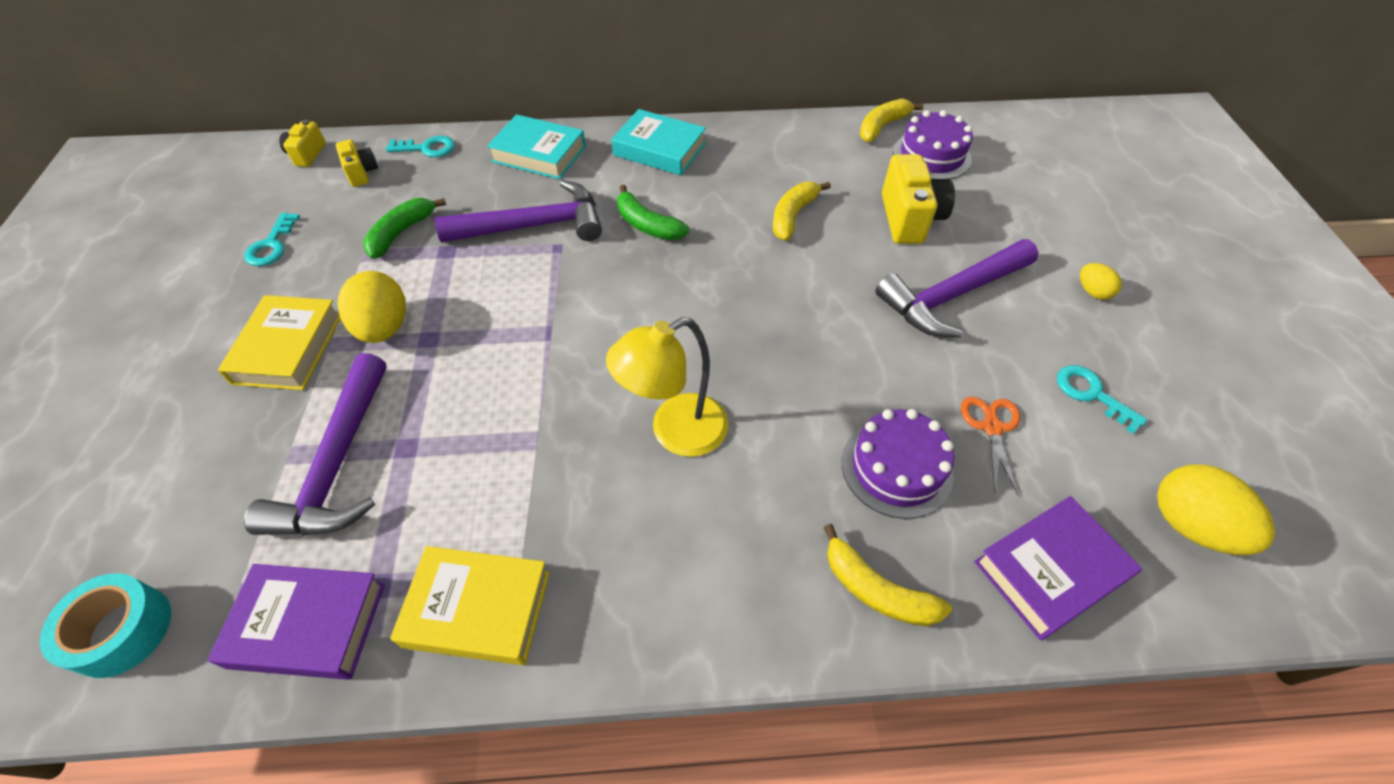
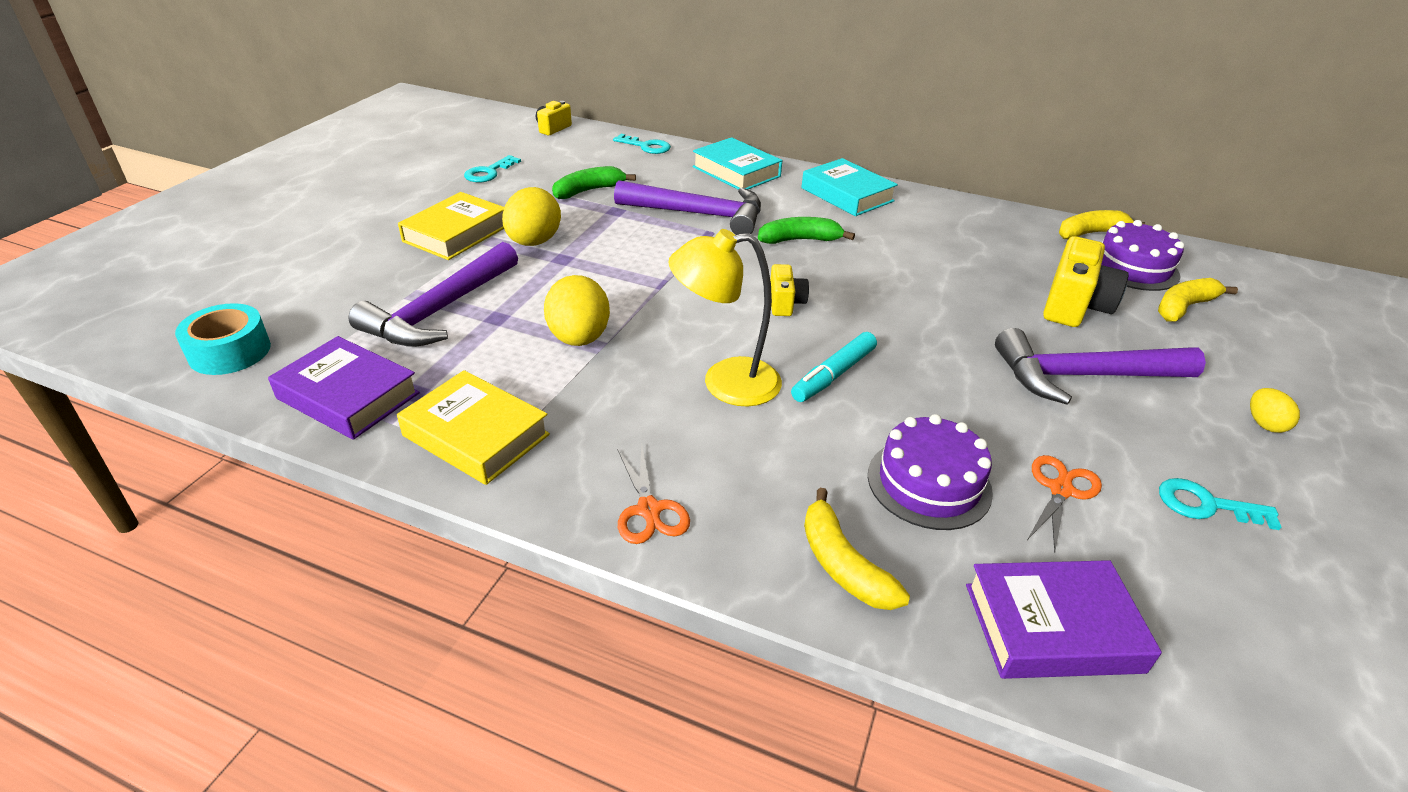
camera: 25 degrees right, 15 degrees down
(362, 173) = (585, 148): yellow camera -> yellow camera (785, 303)
(647, 225) = (800, 240): green banana -> green banana turned 105 degrees clockwise
(691, 615) = (649, 510): none -> orange scissors
(762, 381) = (833, 375): none -> turquoise marker
(793, 216) = (947, 271): yellow banana -> yellow banana (1184, 307)
(1091, 394) = (1206, 505): turquoise key -> turquoise key turned 60 degrees counterclockwise
(1190, 525) = (1267, 661): yellow egg -> yellow egg (579, 338)

